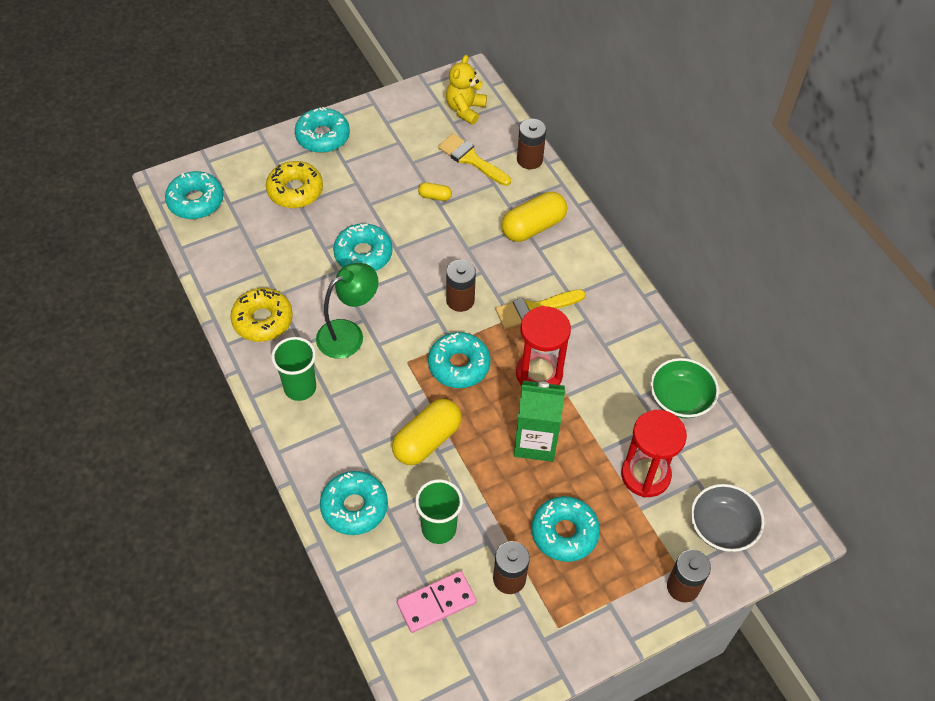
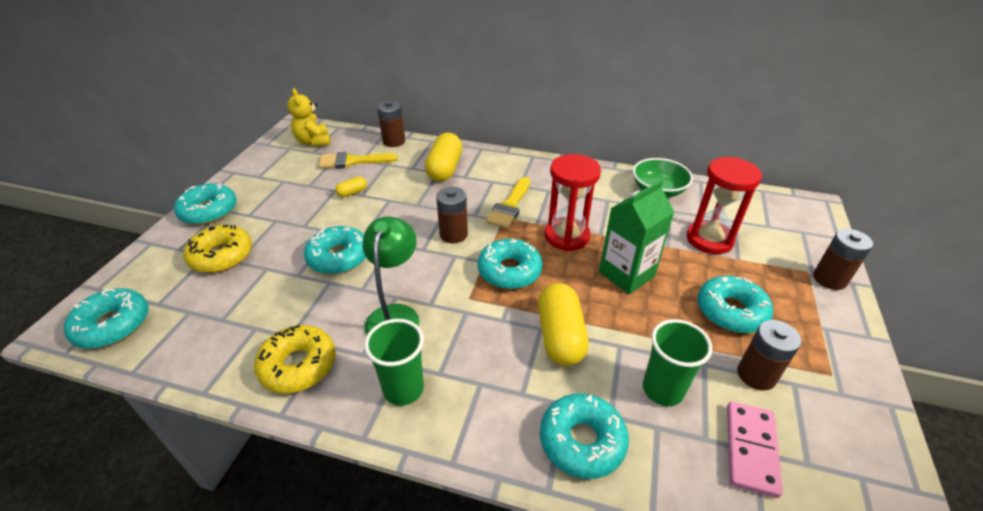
camera: 45 degrees left, 15 degrees down
(722, 527) = (785, 232): grey bowl -> none

